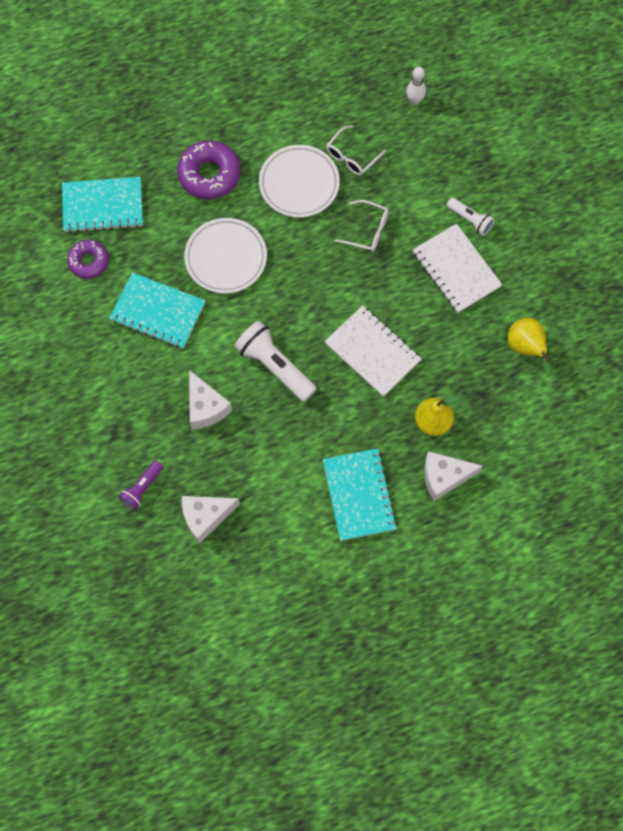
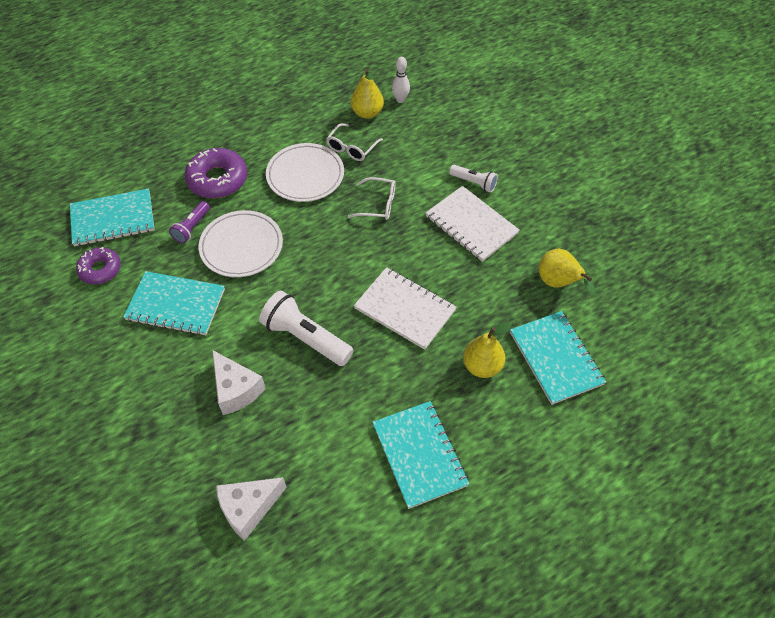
camera: 10 degrees left, 15 degrees down
(142, 488) = (171, 488): purple flashlight -> purple flashlight (192, 227)
(375, 113) = (367, 113): none -> yellow pear
(444, 477) = (508, 420): white cheese -> none
(503, 425) = (556, 358): none -> turquoise notebook

